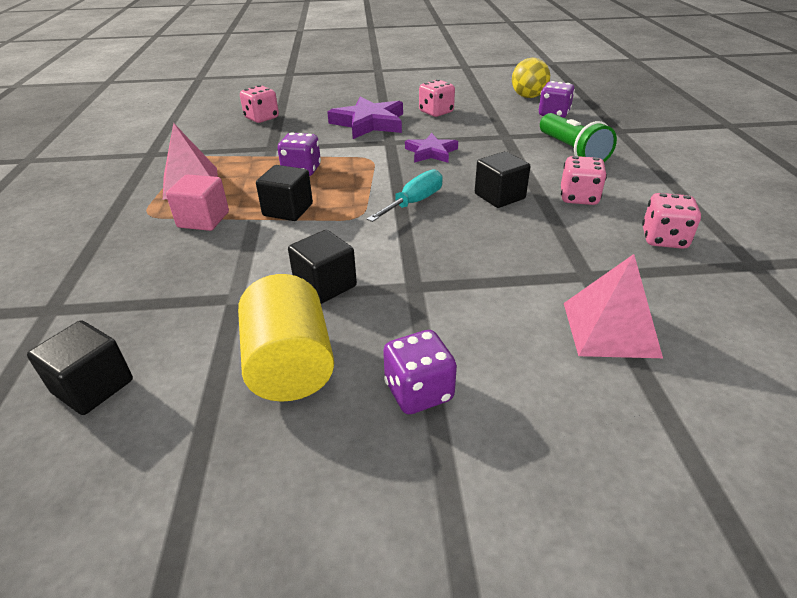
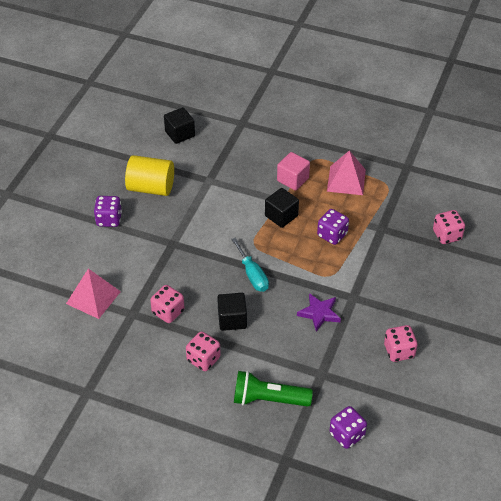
camera: 115 degrees right, 10 degrees up
(325, 285) = (196, 212): black cube -> none
(369, 123) = (399, 297): purple star -> none
(528, 97) = (401, 442): yellow ball -> none
(664, 239) = (135, 369): pink dice -> pink dice (168, 312)

